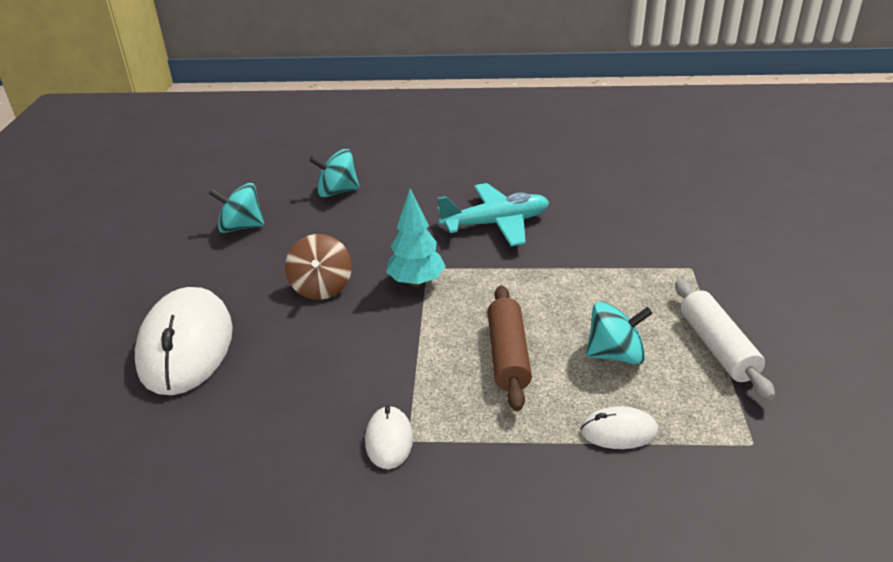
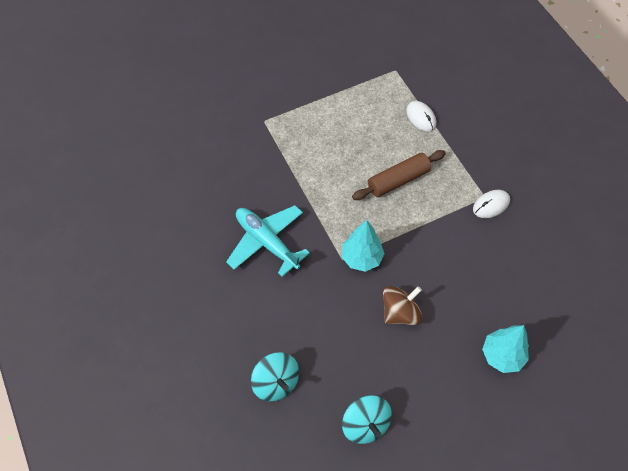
camera: 120 degrees left, 25 degrees up
(186, 345) = (502, 356): white mouse -> turquoise tree
(615, 354) = (367, 134): turquoise spinning top -> none
(717, 347) = (334, 94): white rolling pin -> none

